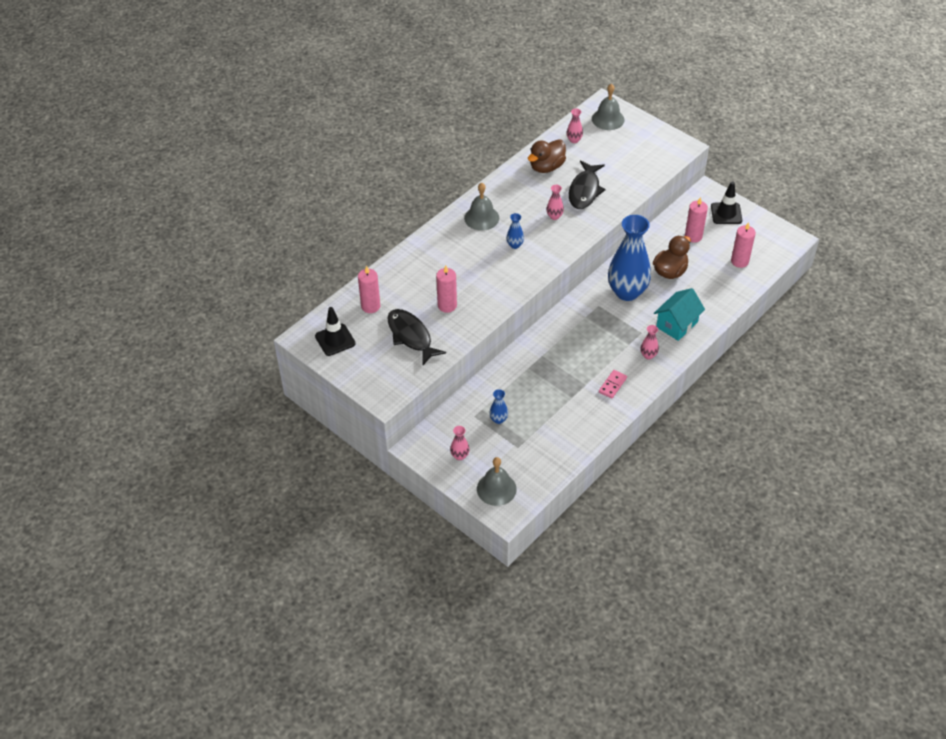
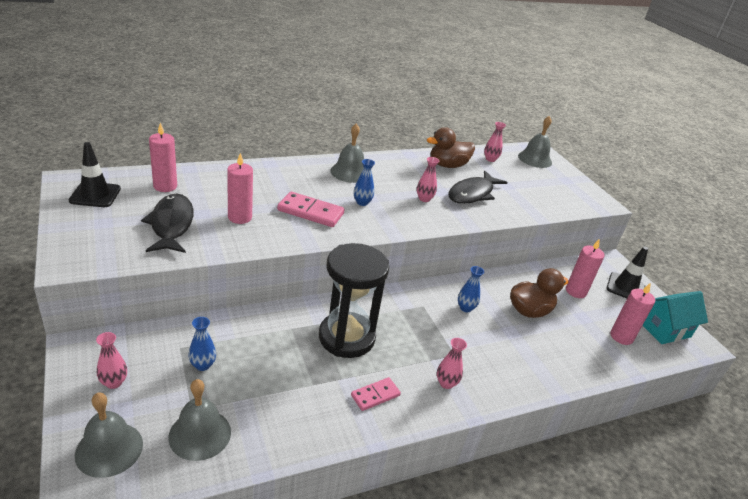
camera: 20 degrees right, 15 degrees down
(488, 274) = (310, 212): none -> pink domino
(535, 457) = (200, 434): none -> grey bell
(567, 356) = (346, 337): none -> black hourglass
(627, 292) = (465, 308): blue vase -> blue vase, size x0.41
(677, 324) = (505, 366): turquoise house -> turquoise house (664, 329)

